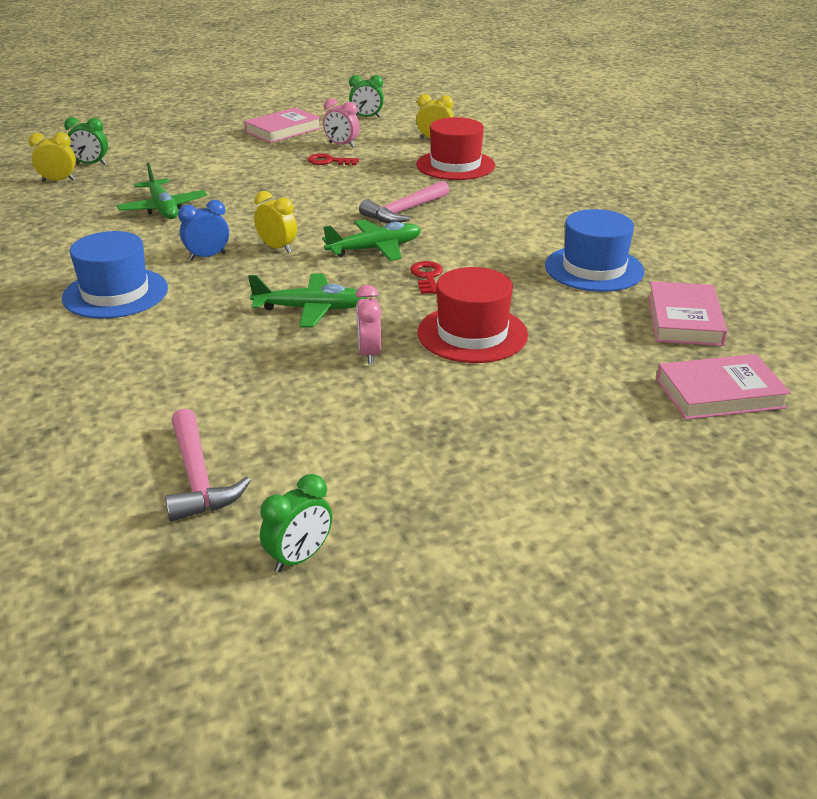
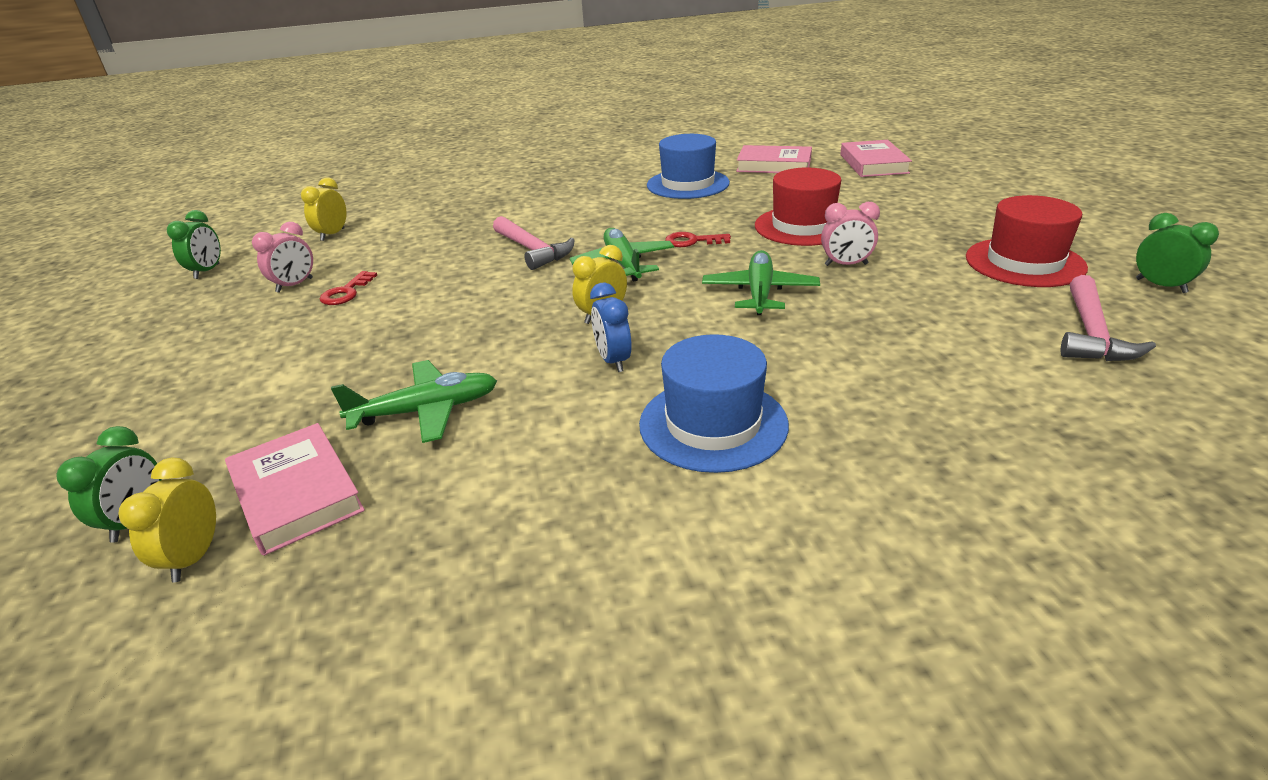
camera: 80 degrees left, 0 degrees up
(197, 478) = (1091, 333): pink hammer -> pink hammer turned 120 degrees clockwise
(283, 130) = (185, 328): pink book -> pink book (296, 493)
(455, 165) = (422, 226): red hat -> red hat (1024, 262)

